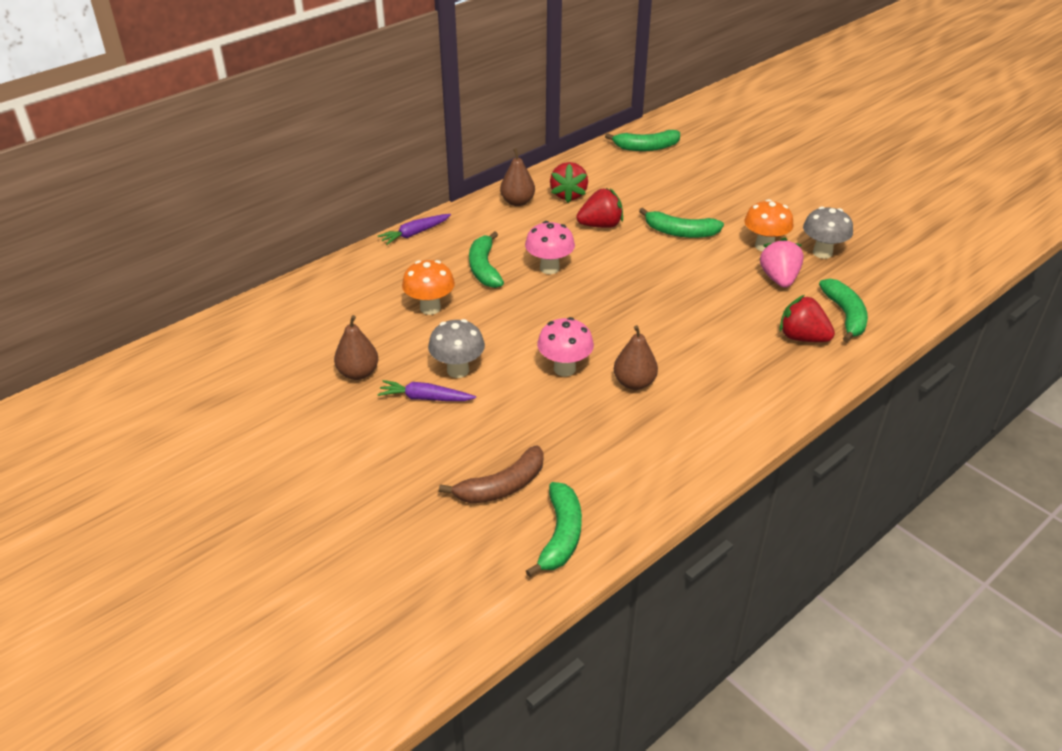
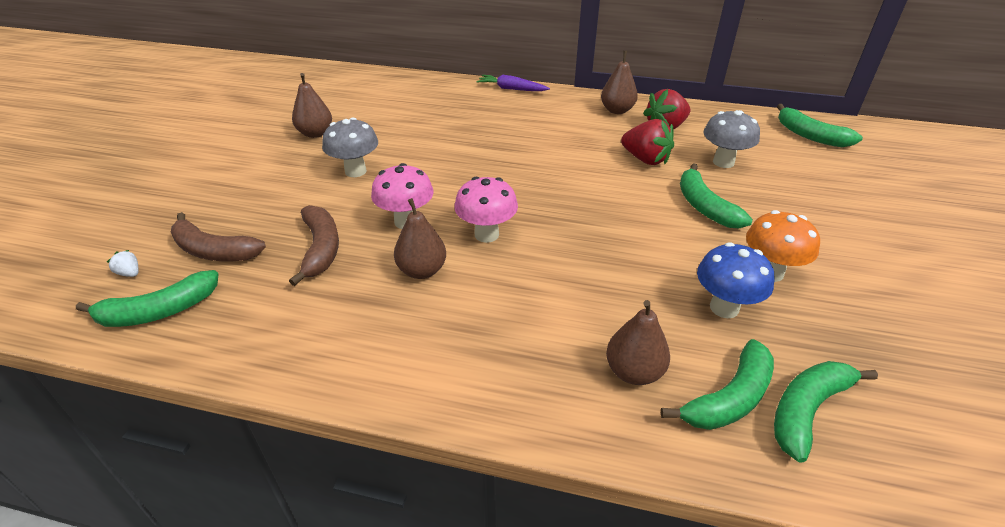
camera: 55 degrees right, 0 degrees up
(425, 398) = (307, 171): purple carrot -> none
(430, 308) = (424, 130): orange mushroom -> none
(484, 268) = (504, 131): green banana -> green banana (807, 410)
(487, 545) = (130, 273): none -> white strawberry
(549, 268) = (544, 159): pink mushroom -> pink mushroom (486, 234)
(558, 425) = (321, 249): none -> brown banana
(779, 279) = (724, 308): pink strawberry -> blue mushroom
(802, 337) = (633, 372): red strawberry -> brown pear
(822, 253) = (830, 326): grey mushroom -> grey mushroom (723, 162)

